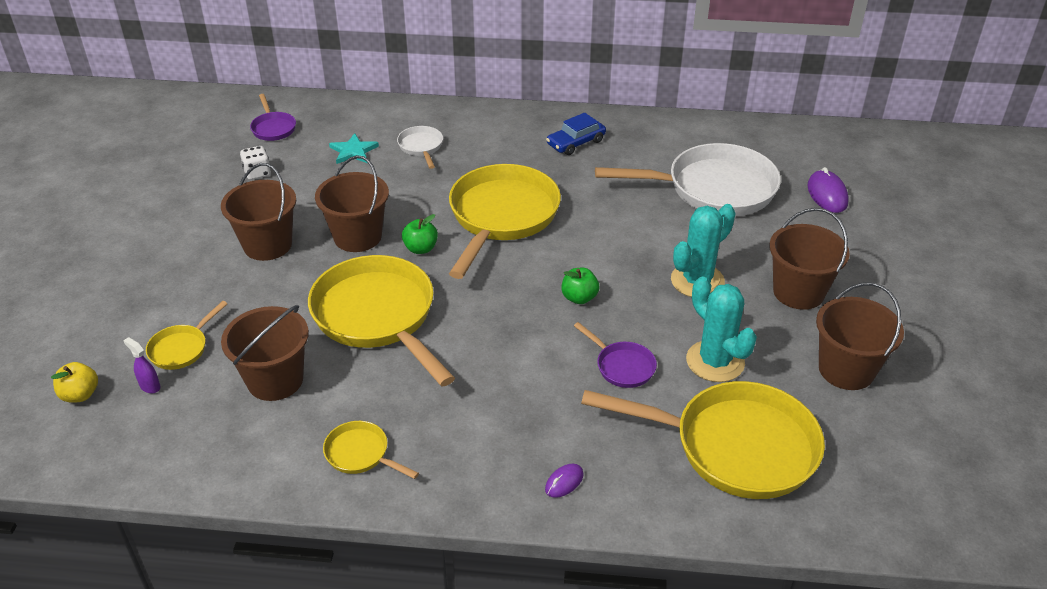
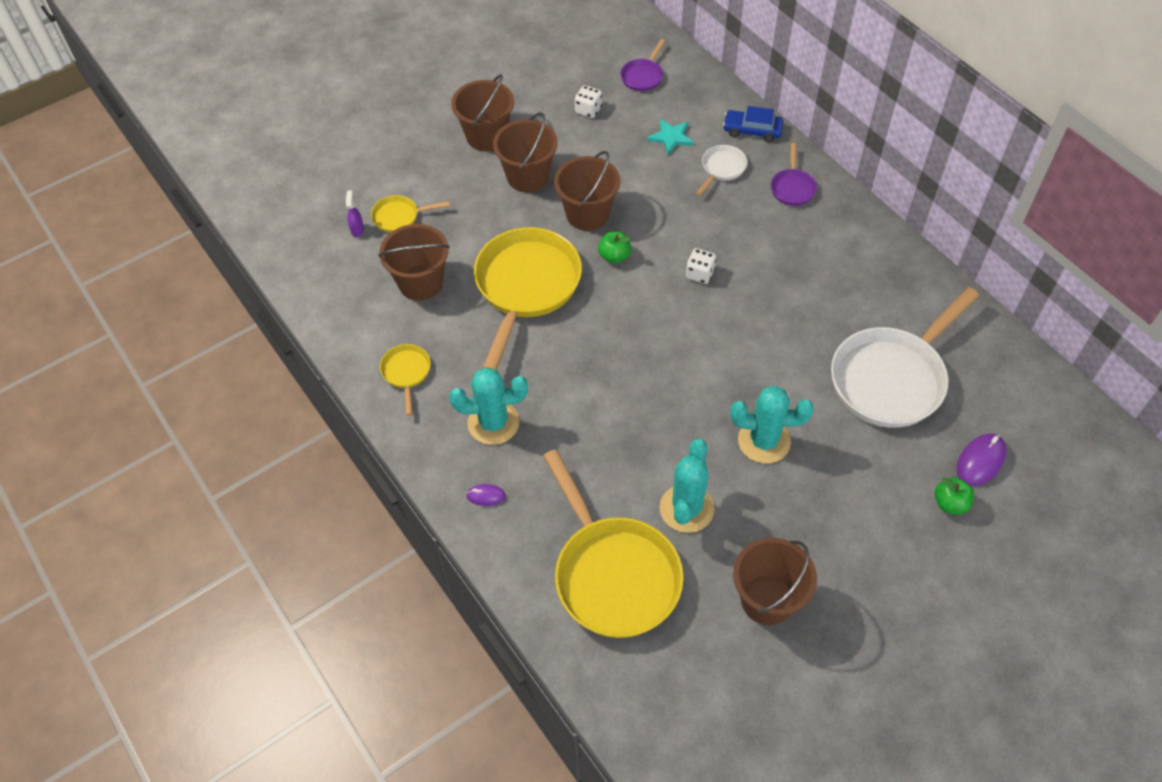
camera: 50 degrees right, 15 degrees up
(80, 394) = (321, 206): yellow apple -> none
(492, 427) = (493, 423): none -> turquoise cactus
(501, 217) = (699, 274): yellow pan -> white dice
(576, 143) = (841, 251): blue car -> blue car (752, 130)
(579, 298) = (665, 382): green apple -> green apple (950, 503)
(622, 366) = (622, 456): purple pan -> purple pan (792, 188)
(713, 189) = (891, 378): white pan -> white pan turned 90 degrees clockwise
(798, 292) = (825, 515): brown bucket -> brown bucket (486, 136)

